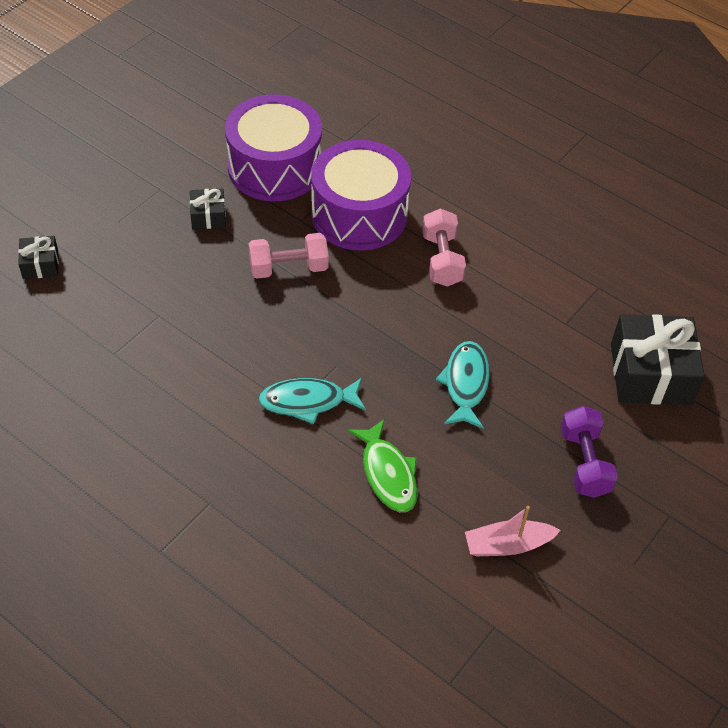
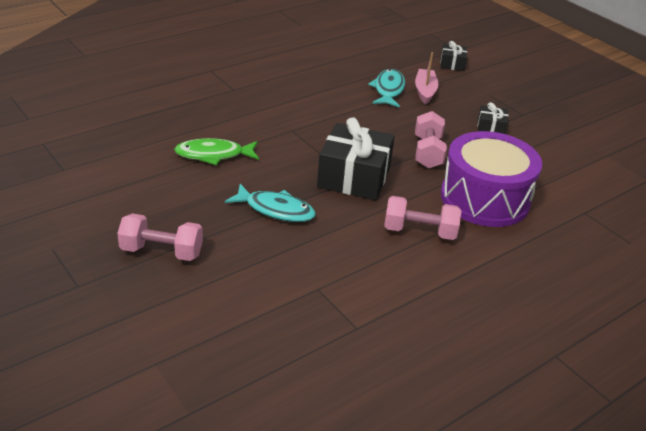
camera: 105 degrees right, 15 degrees down
(274, 167) = (547, 167): purple drum -> none
(308, 402) = (294, 136): turquoise fish -> turquoise fish (388, 90)
(507, 545) = (119, 191): pink boat -> pink boat (425, 91)
(584, 463) = (162, 251): purple dumbbell -> pink dumbbell
(650, 374) = (231, 328): black gift -> black gift (354, 177)

